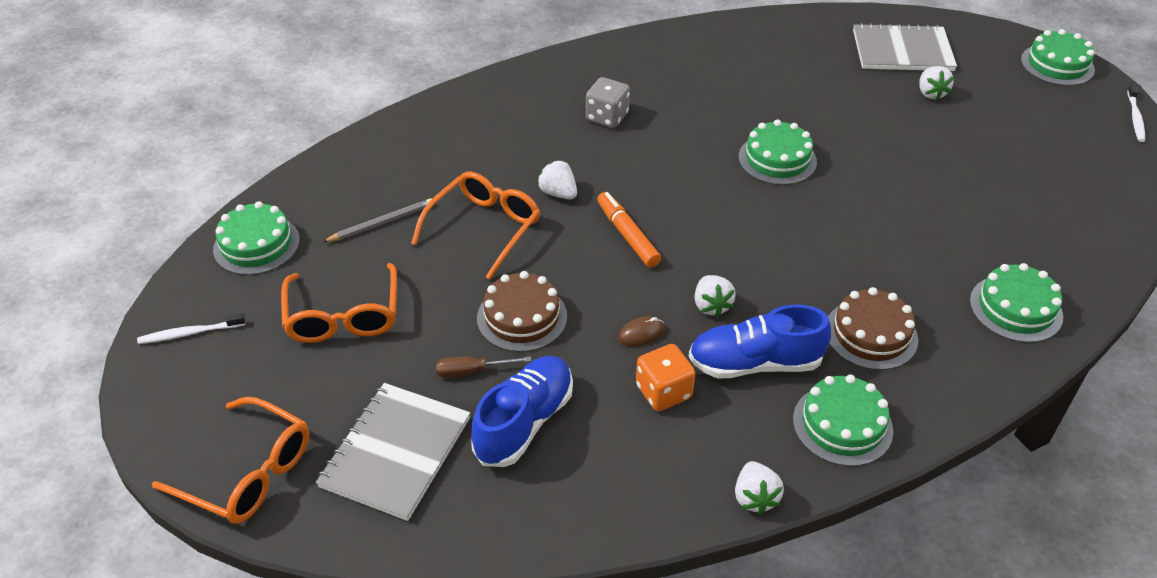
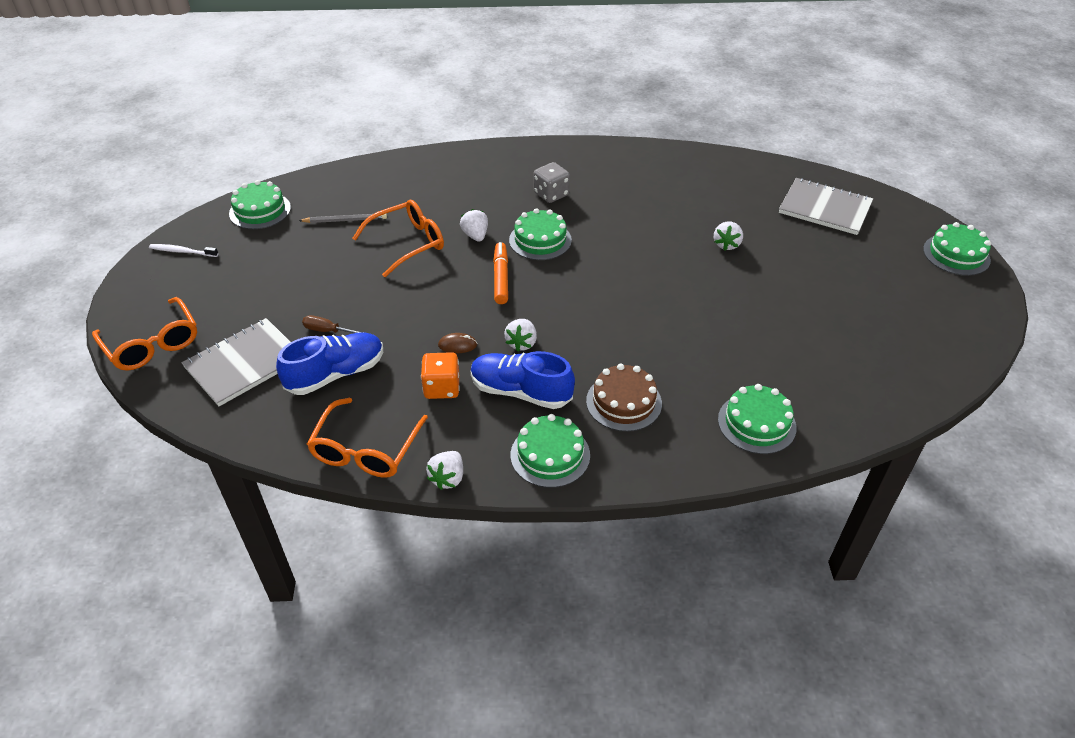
camera: 25 degrees right, 0 degrees up
(343, 317) = (277, 271): orange glasses -> orange glasses (365, 450)
(522, 317) = (387, 308): brown cake -> none
(777, 159) = (654, 259): green cake -> green cake (540, 240)
(930, 93) = (822, 246): white strawberry -> white strawberry (726, 244)
(1135, 118) = (993, 315): white toothbrush -> none

